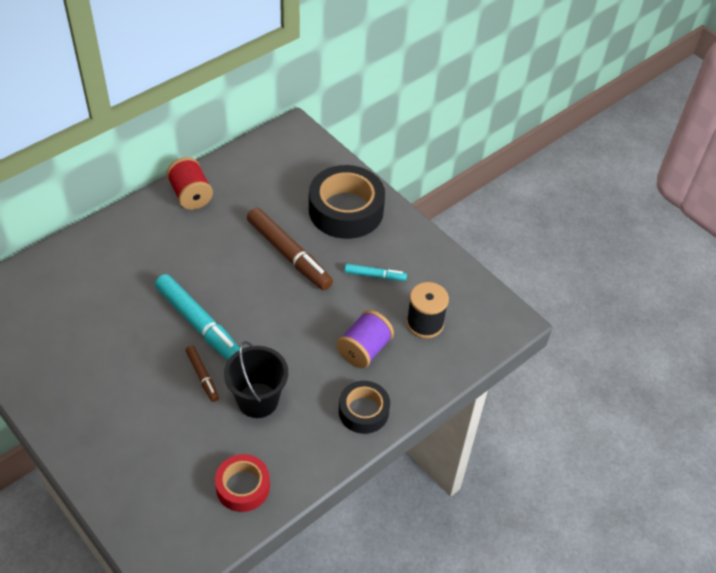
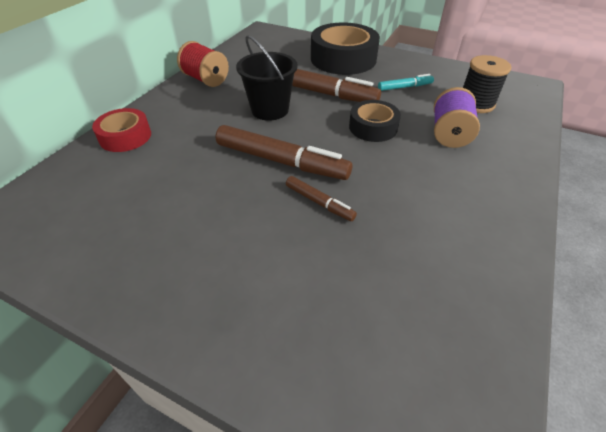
camera: 20 degrees left, 5 degrees down
(199, 324) = (281, 161): turquoise marker -> brown marker
(243, 487) = (461, 298): red tape -> red tape (125, 136)
(258, 400) = (395, 204): black bucket -> black bucket (270, 110)
(363, 411) = (501, 178): black tape -> black tape (373, 127)

